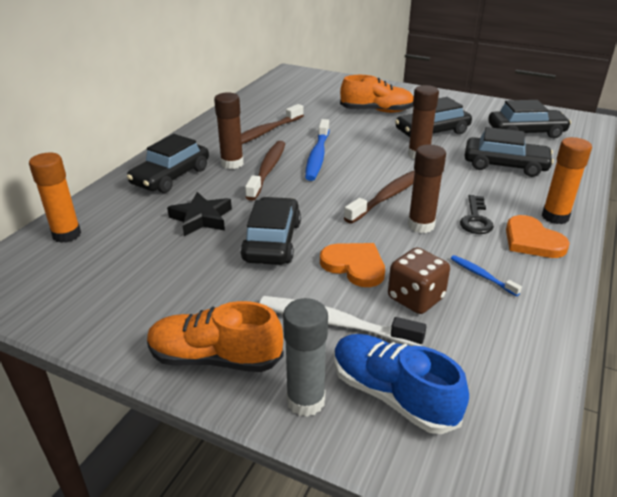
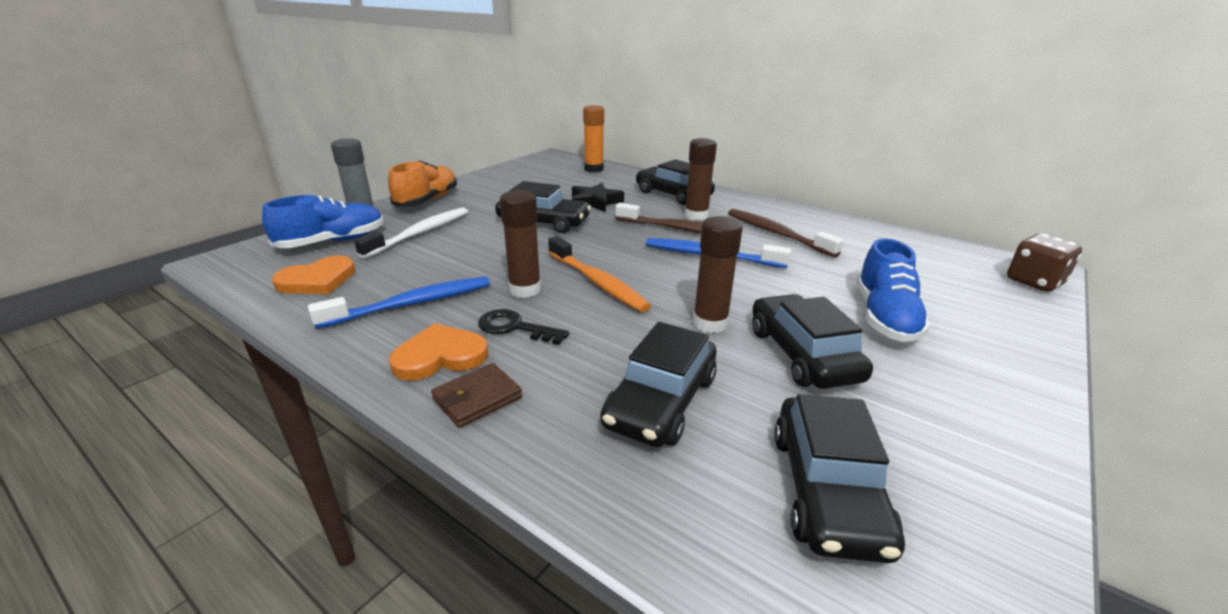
camera: 100 degrees right, 5 degrees down
(354, 266) = (482, 248): orange heart -> orange heart (318, 280)
(376, 111) = (884, 317): orange shoe -> blue shoe
(388, 196) = (597, 282): brown toothbrush -> orange toothbrush
(415, 298) = (414, 266): brown dice -> brown dice (1034, 282)
(482, 276) = (411, 304): blue toothbrush -> blue toothbrush, size x1.94
(555, 217) = (477, 398): orange glue stick -> brown wallet

